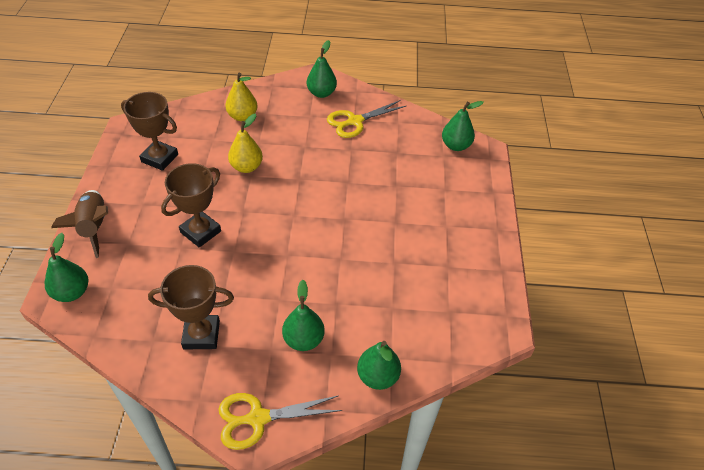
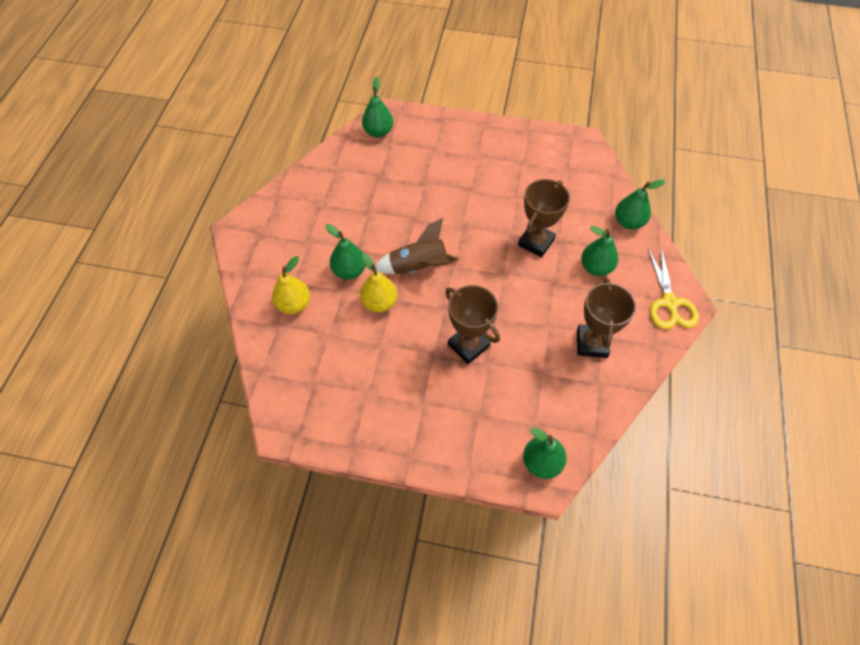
camera: 80 degrees left, 10 degrees up
(94, 228) = (453, 451): brown rocket -> brown rocket (418, 267)
(159, 158) = (350, 389): brown trophy -> brown trophy (536, 242)
(321, 93) = (271, 227): green pear -> green pear (349, 271)
(355, 121) = (326, 203): yellow scissors -> none

